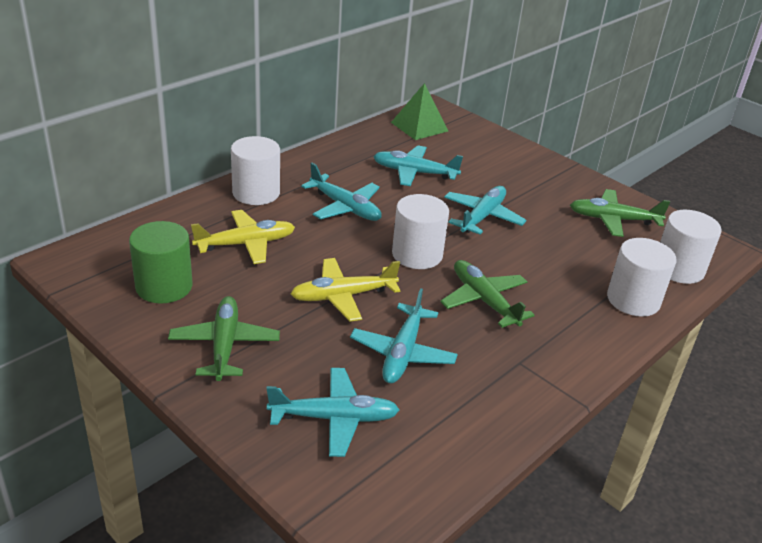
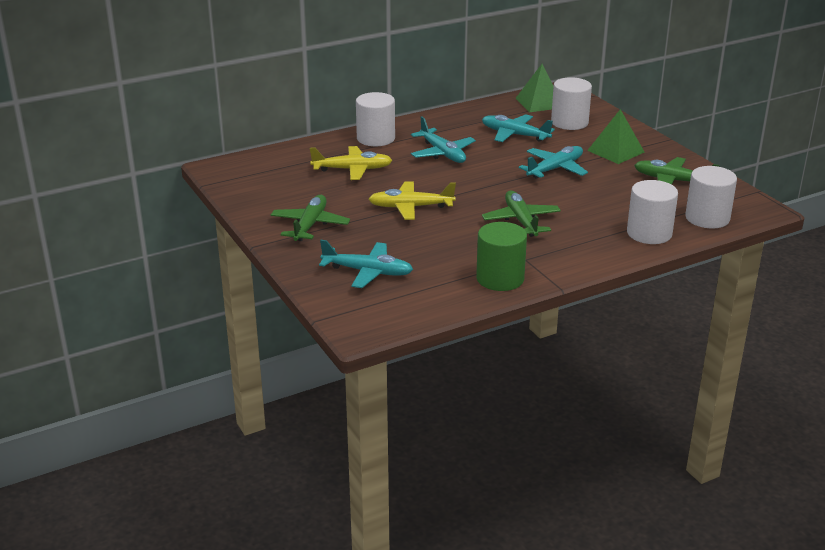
camera: 20 degrees right, 5 degrees down
(164, 286) = (281, 189): green cylinder -> green cylinder (500, 278)
(403, 352) = (438, 243): turquoise plane -> none
(417, 254) = (484, 188): white cylinder -> white cylinder (569, 122)
(533, 185) = (615, 151): none -> green pyramid

